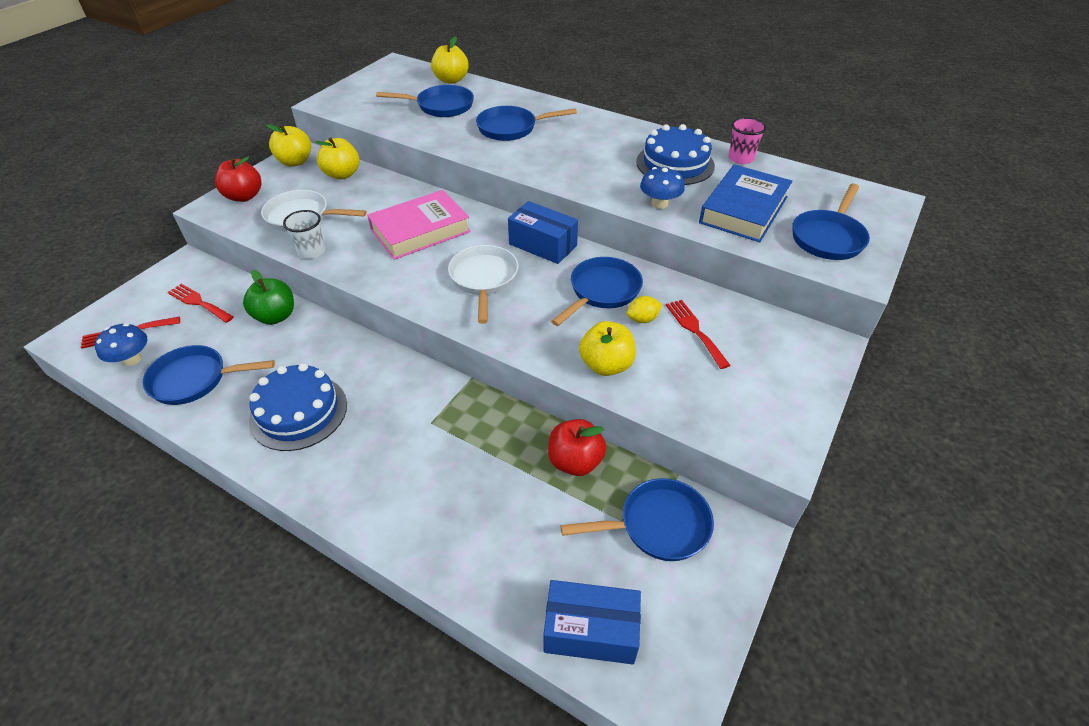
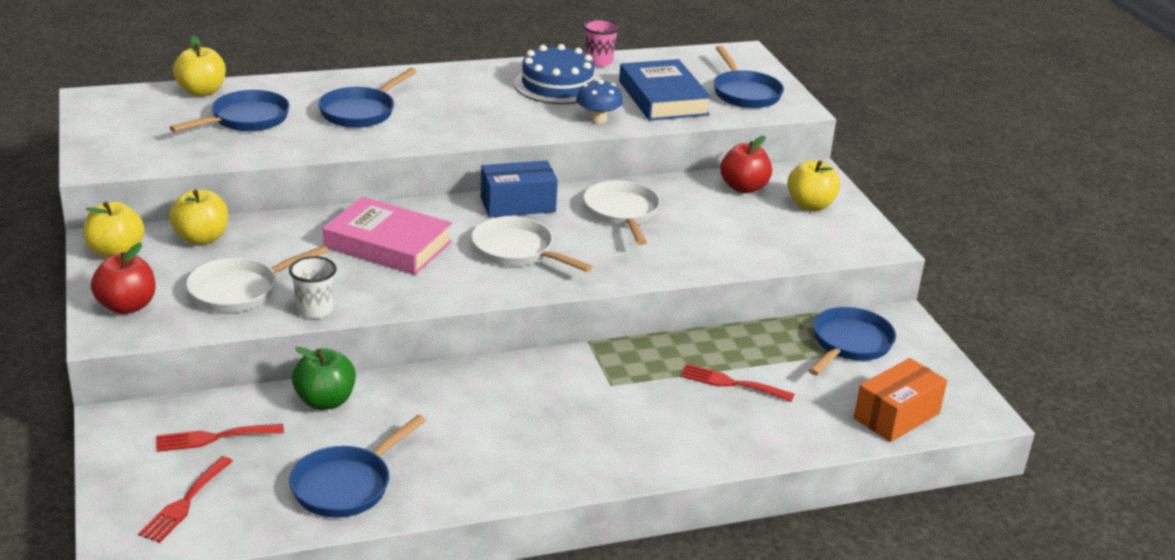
camera: 50 degrees left, 15 degrees down
(132, 359) = (242, 514): blue mushroom -> none
(298, 412) = (492, 444): blue cake -> none
(420, 230) = (388, 245): pink book -> pink book turned 75 degrees counterclockwise
(575, 461) = (748, 344): red apple -> red apple (743, 188)
(590, 631) = (896, 416): blue box -> orange box
(602, 291) = (622, 213): blue pan -> white pan
(606, 365) = (706, 256): yellow apple -> yellow apple (810, 205)
(642, 319) = (681, 216): yellow lemon -> none
(695, 330) = (725, 205): red fork -> red fork (731, 383)

